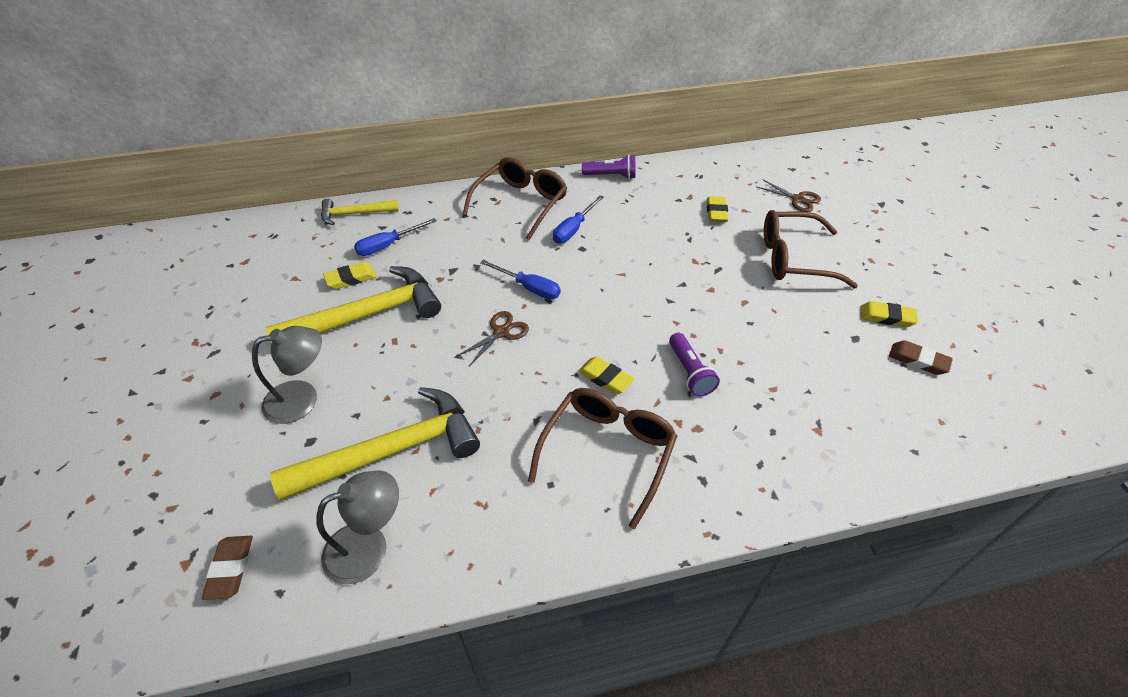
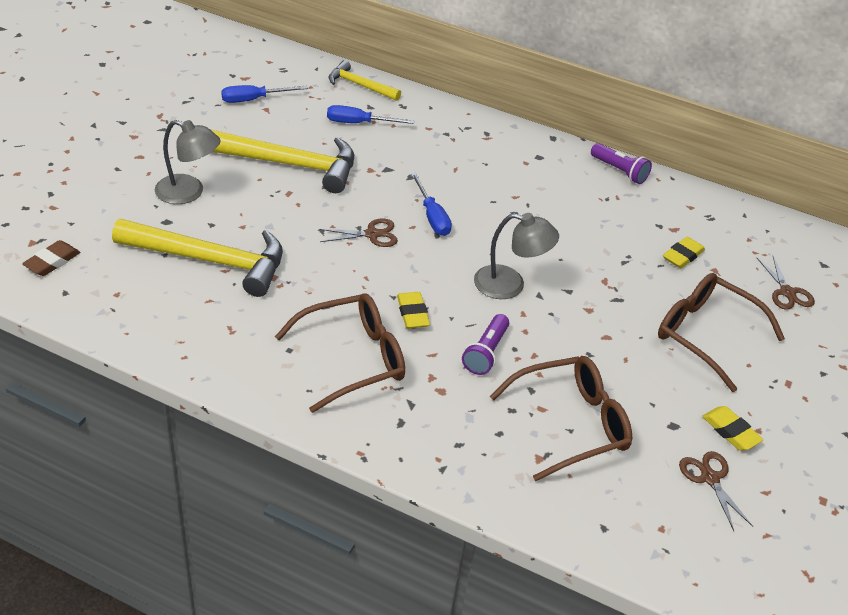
camera: 35 degrees right, 5 degrees down
(351, 279) = (305, 132): yellow eraser -> none
(369, 547) = (137, 304): grey lamp -> grey lamp (510, 285)
(521, 203) = (506, 149): brown glasses -> brown glasses (571, 424)
(573, 229) = (526, 195): blue screwdriver -> blue screwdriver (254, 99)
(918, 360) = (710, 478): brown eraser -> brown scissors

